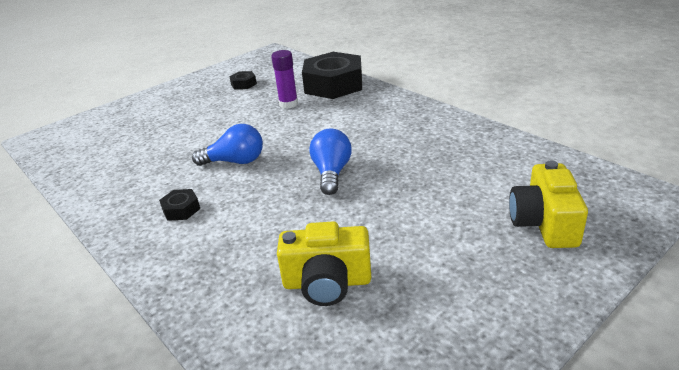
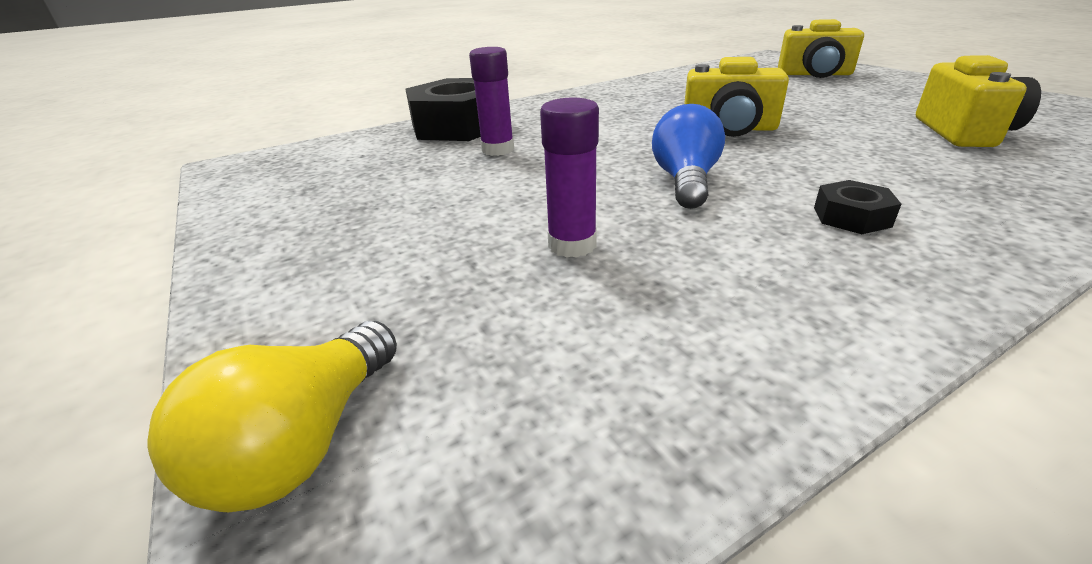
camera: 80 degrees left, 0 degrees up
(84, 123) = (304, 442): none -> yellow light bulb
(171, 141) = (572, 245): none -> purple glue stick
(243, 84) = (360, 183): black nut -> none
(331, 173) = (729, 128): blue light bulb -> yellow camera

